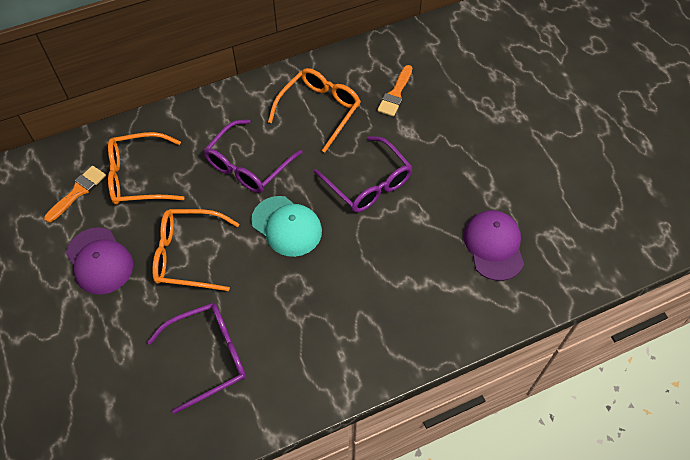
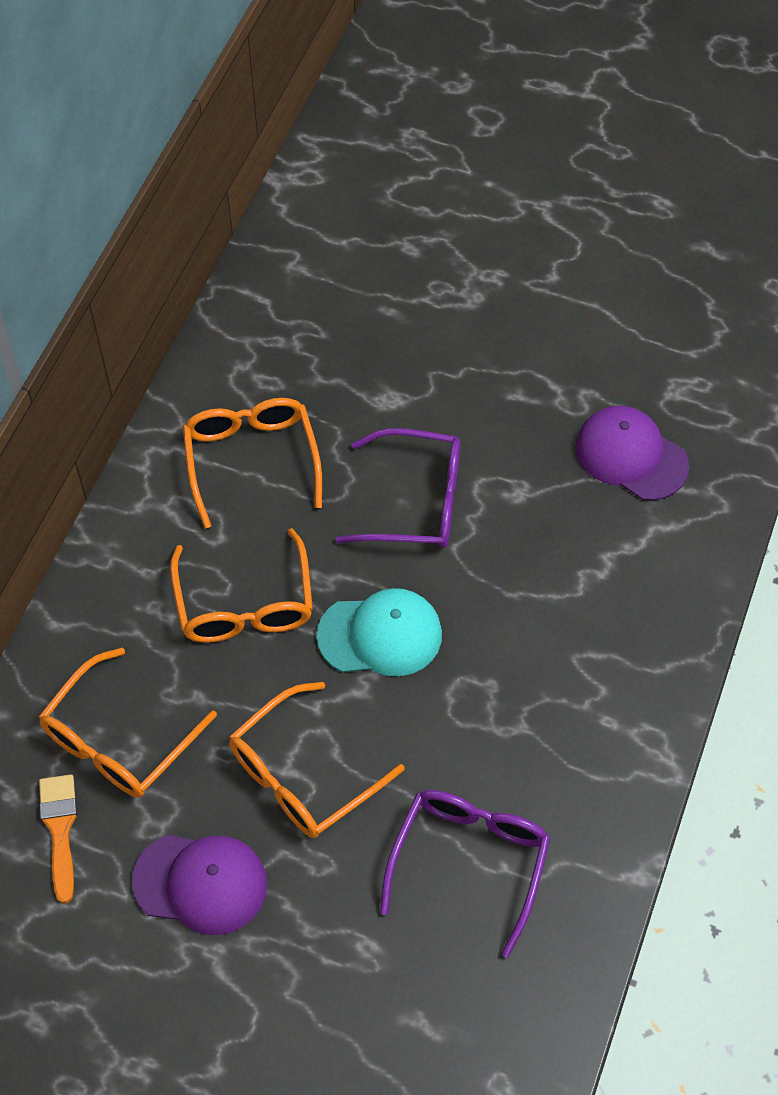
camera: 45 degrees left, 0 degrees up
(248, 165) = (244, 603): purple glasses -> orange glasses
(395, 94) = (321, 364): orange brush -> none

